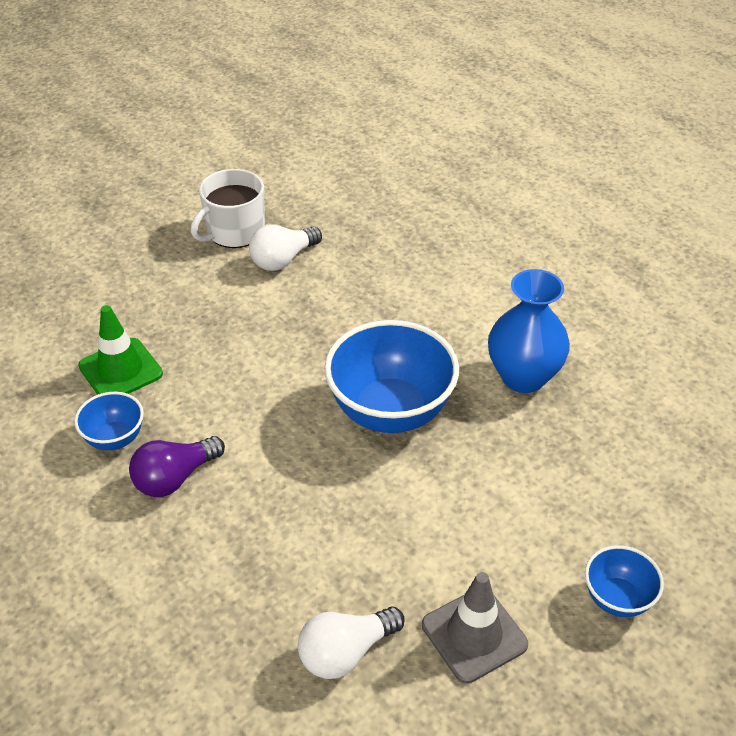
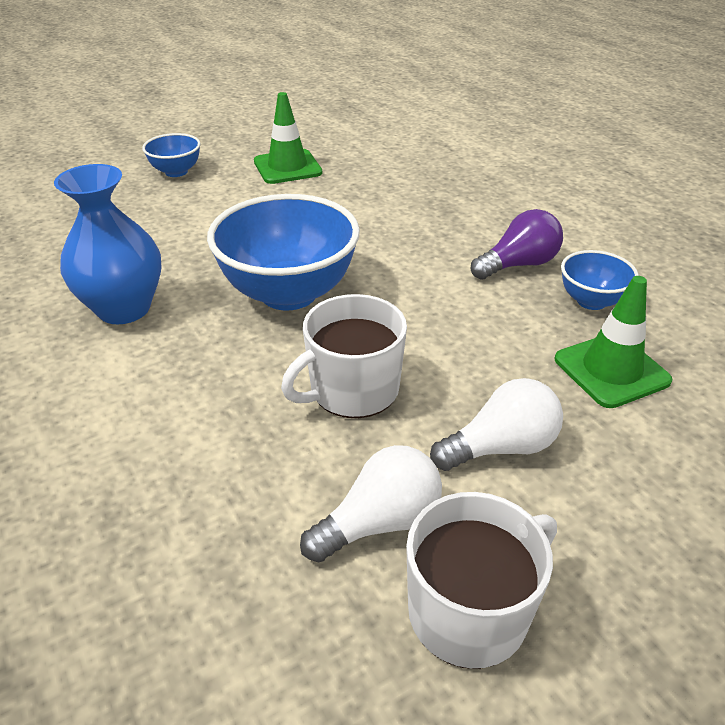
camera: 170 degrees left, 5 degrees down
(314, 331) = (352, 390): none -> white mug
(346, 652) = (379, 168): white light bulb -> white light bulb (500, 447)
(474, 635) = (287, 167): grey traffic cone -> green traffic cone

